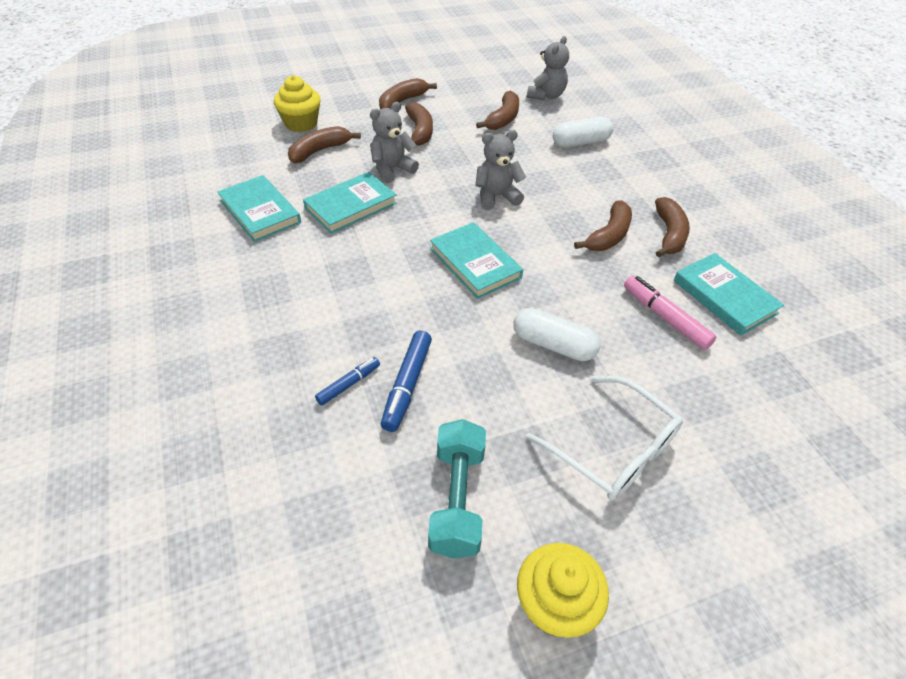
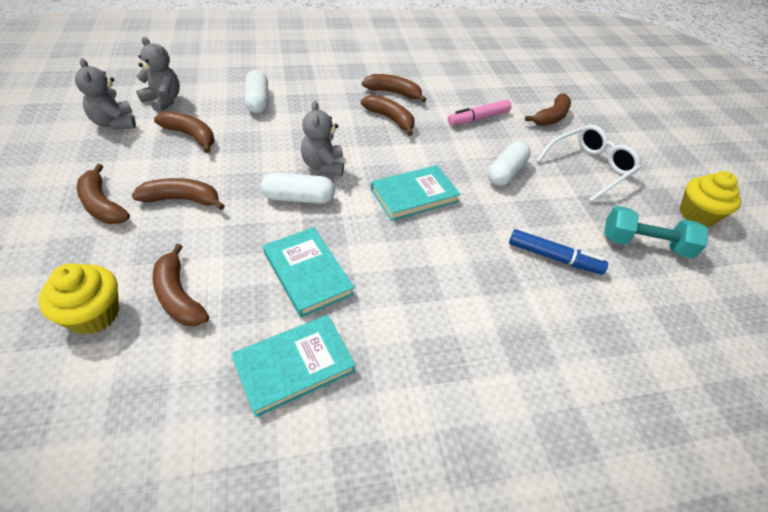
camera: 85 degrees left, 0 degrees up
(349, 384) = (558, 295): blue marker -> none
(392, 169) = (249, 231): grey teddy bear -> grey teddy bear (114, 123)
(442, 188) = (298, 198): none -> white capsule
(724, 297) = (459, 91): turquoise book -> none
(729, 409) = (551, 117): none -> brown banana

